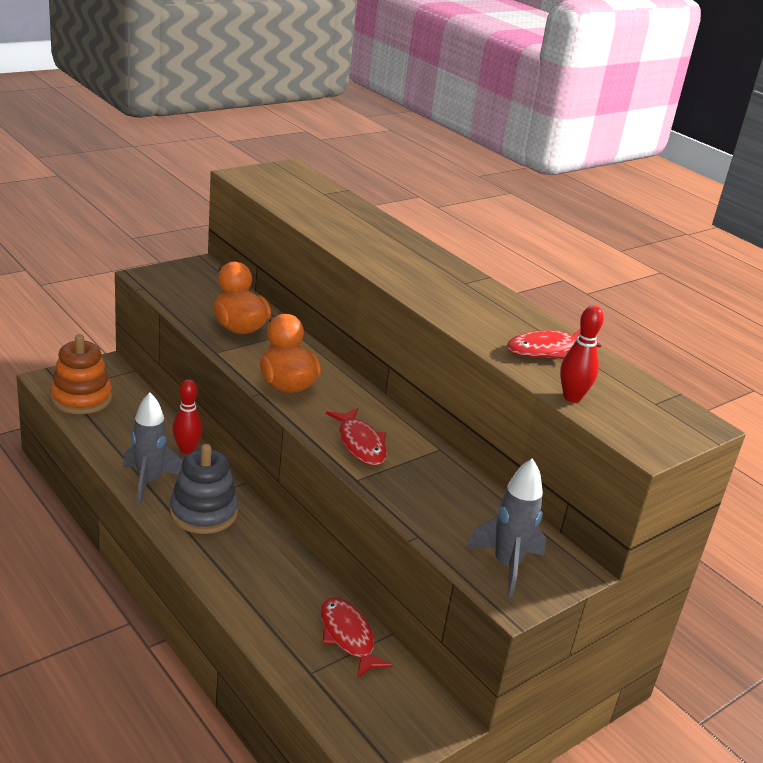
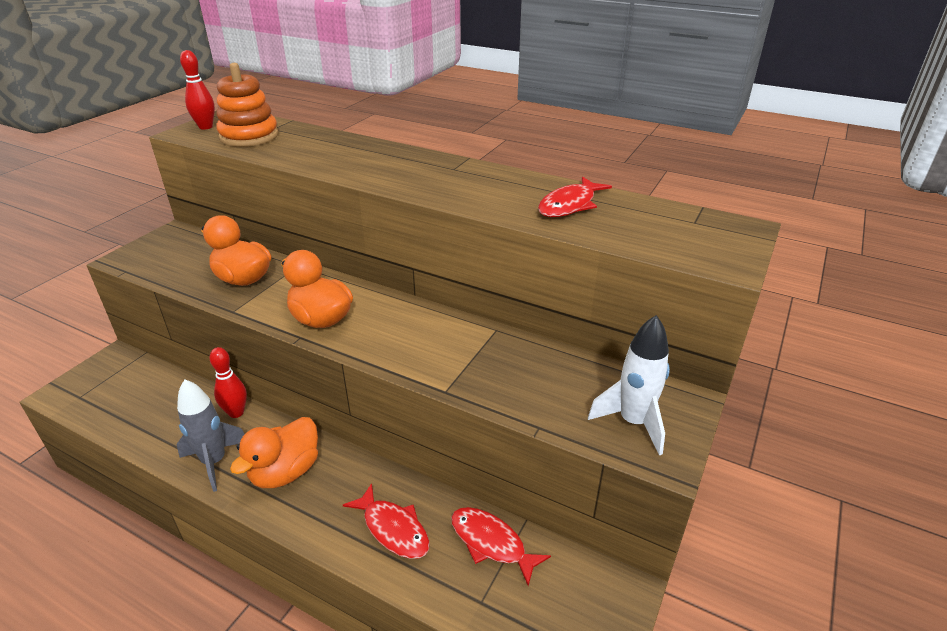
camera: 20 degrees left, 5 degrees up
(81, 398) = (102, 400): orange stacking toy -> orange stacking toy (249, 136)
(203, 512) = (285, 472): grey stacking toy -> orange duck
(360, 444) = (424, 352): red fish -> red fish (393, 529)
(507, 565) = (633, 422): grey rocket -> white rocket
(572, 397) = (629, 240): red bowling pin -> red bowling pin (205, 127)

